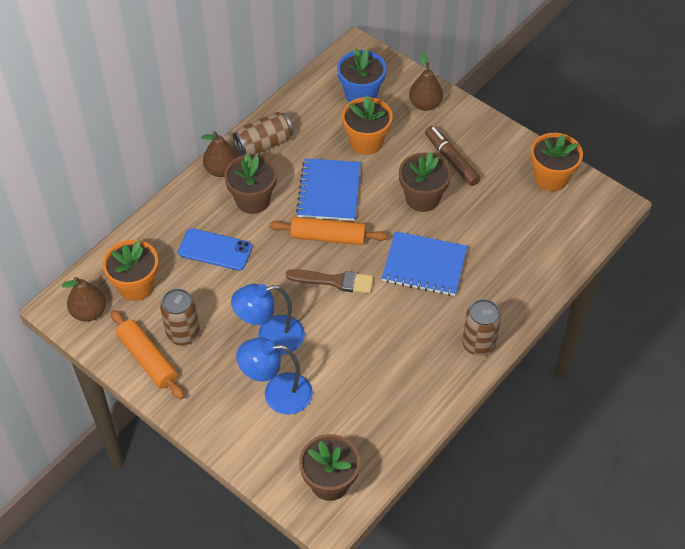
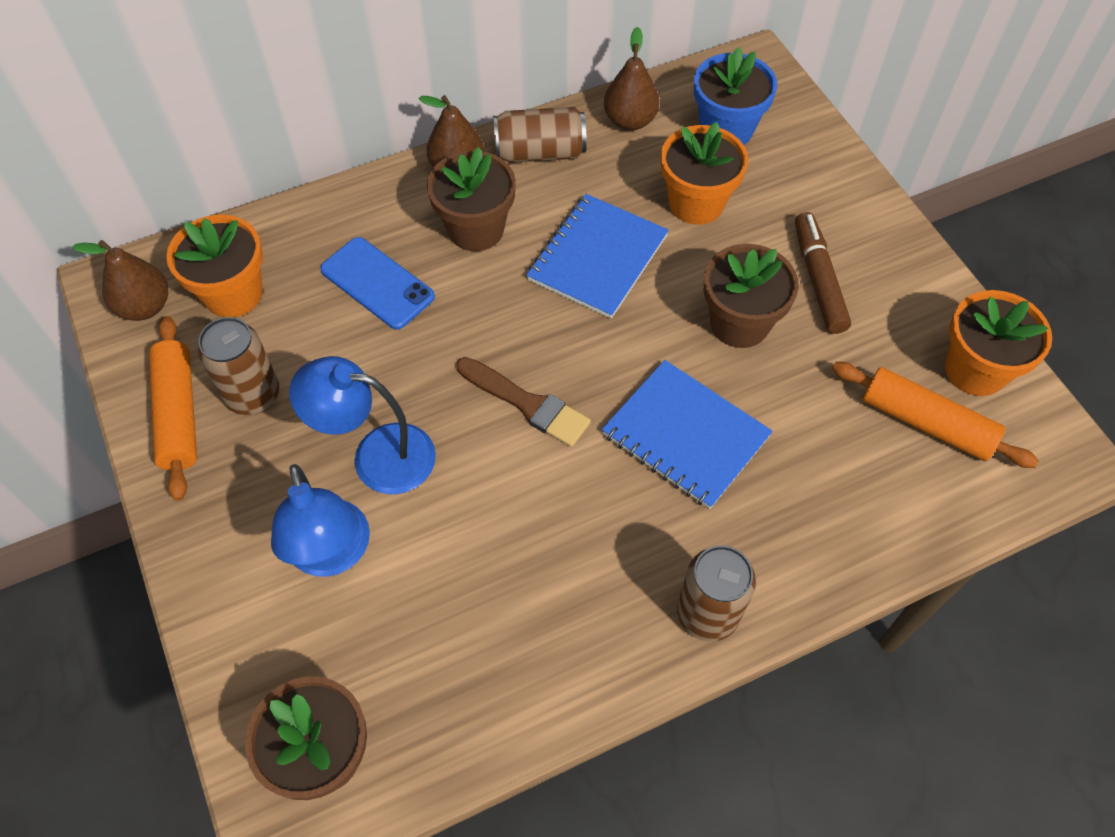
camera: 25 degrees right, 5 degrees up
(277, 393) = (332, 555): blue lamp -> blue lamp turned 135 degrees counterclockwise
(328, 237) = (556, 329): orange rolling pin -> orange rolling pin (926, 423)
(425, 104) = (819, 178): brown pear -> brown pear (630, 121)

